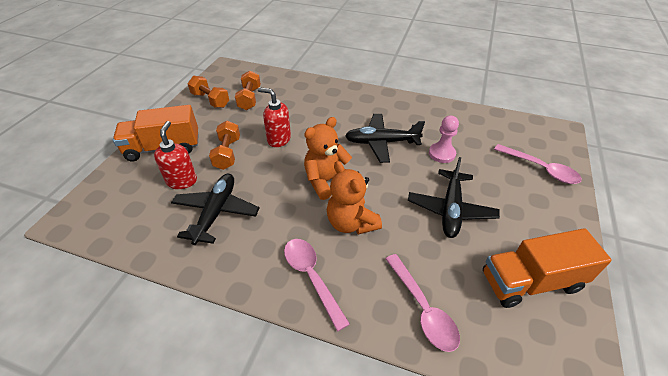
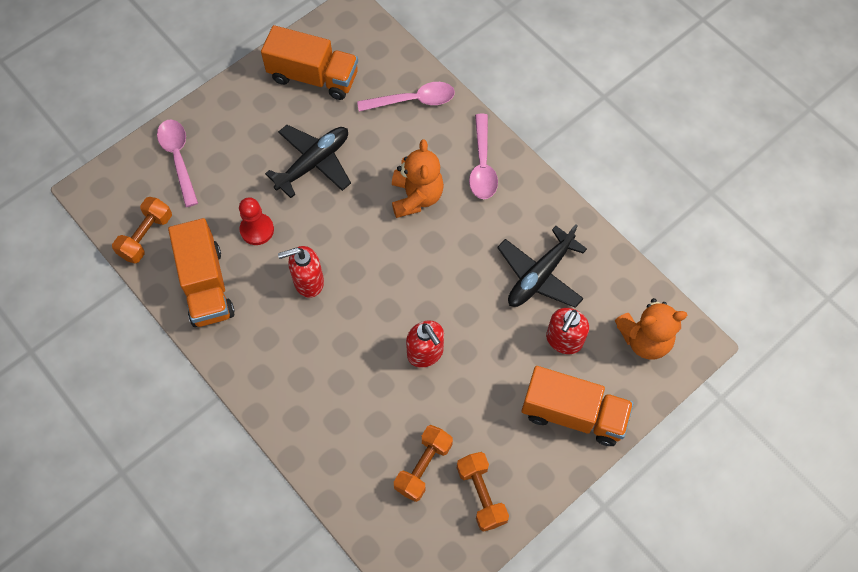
camera: 150 degrees left, 20 degrees up
(227, 153) = (497, 360): orange dumbbell -> orange dumbbell (146, 236)
(326, 181) = (408, 258): orange teddy bear -> orange teddy bear (645, 339)
(381, 142) = (308, 282): black plane -> red soap dispenser
(422, 308) = (413, 100): pink spoon -> pink spoon turned 75 degrees clockwise
(438, 118) = (206, 285): none -> orange truck
(442, 154) = (257, 230): pink pawn -> red pawn

